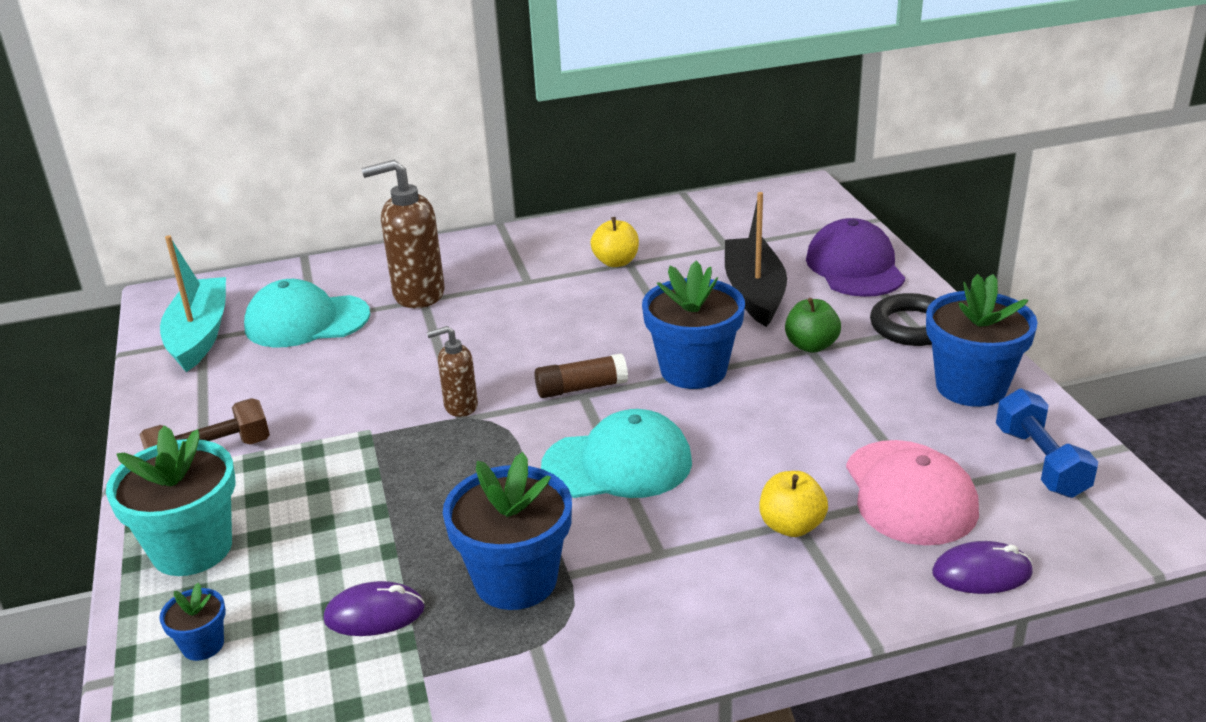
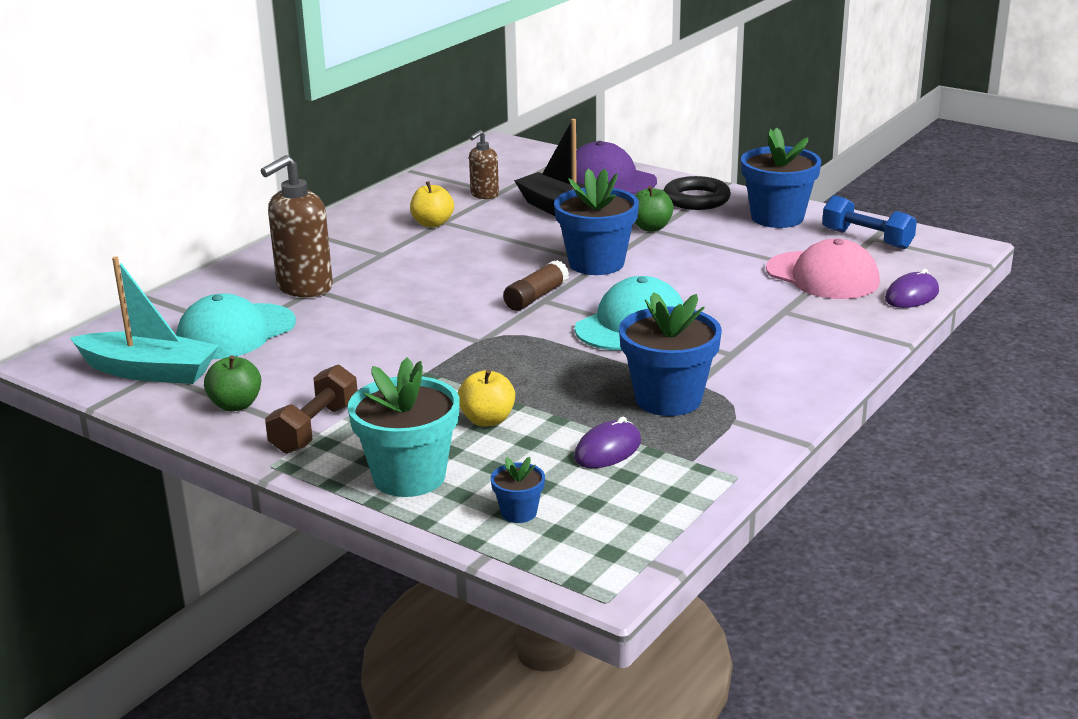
camera: 40 degrees left, 5 degrees down
(199, 335) = (149, 371): turquoise boat -> turquoise boat turned 150 degrees clockwise
(199, 399) = (236, 405): none -> green apple
(460, 406) = (466, 335): brown soap dispenser -> brown soap dispenser (484, 195)
(791, 526) = (784, 314): yellow apple -> yellow apple (487, 420)

